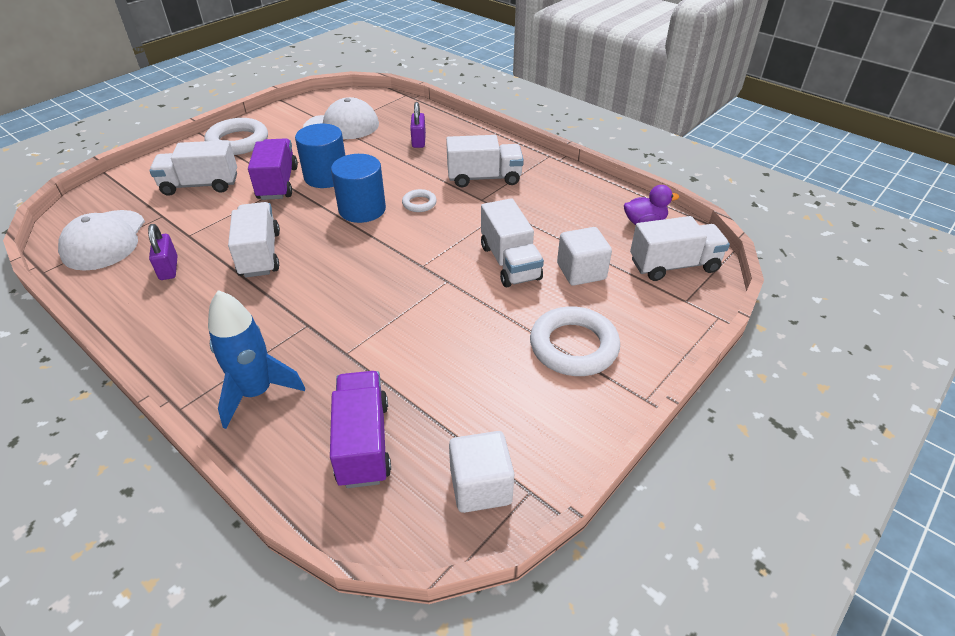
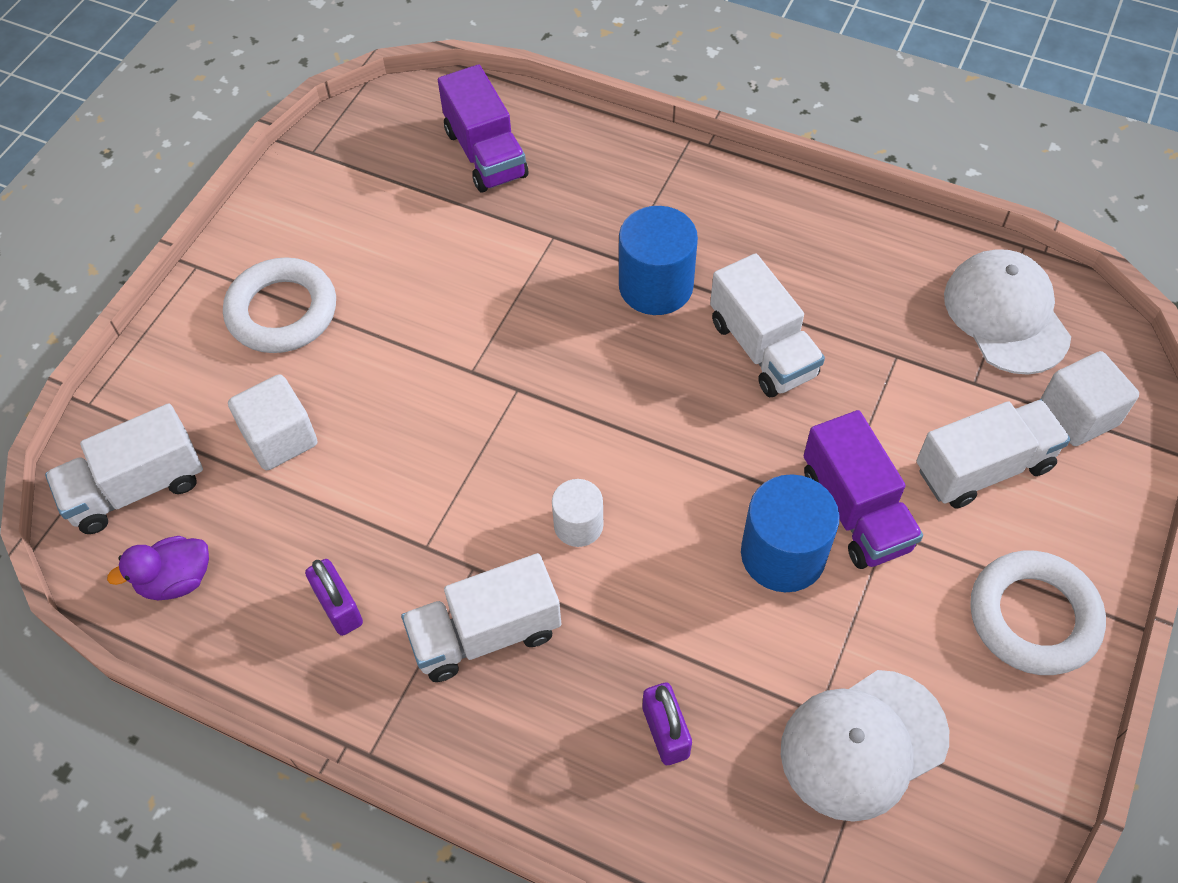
camera: 165 degrees right, 15 degrees up
(168, 268) = (866, 293): purple padlock -> purple padlock (339, 607)
(256, 392) = (623, 172): blue rocket -> none
(362, 209) = (668, 483): blue cylinder -> blue cylinder (655, 286)
(419, 203) = (578, 525): white ring -> white cylinder
(480, 486) = (359, 145): white cube -> white cube (1078, 415)
(510, 262) = (390, 428): white truck -> none

